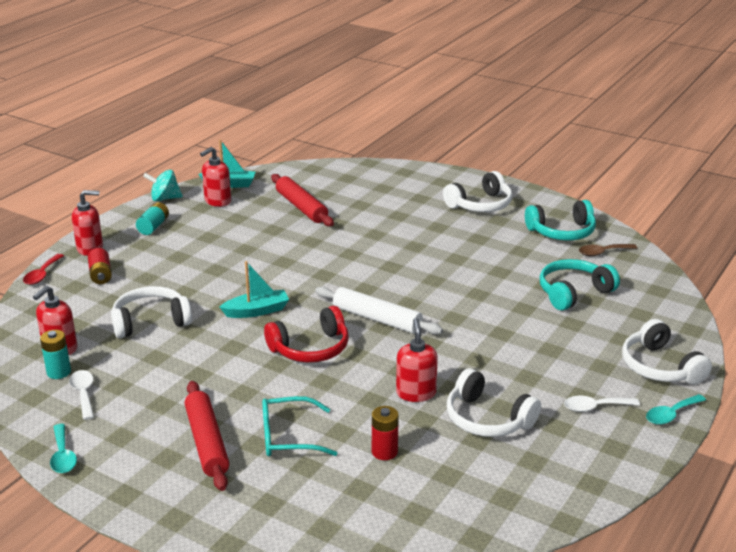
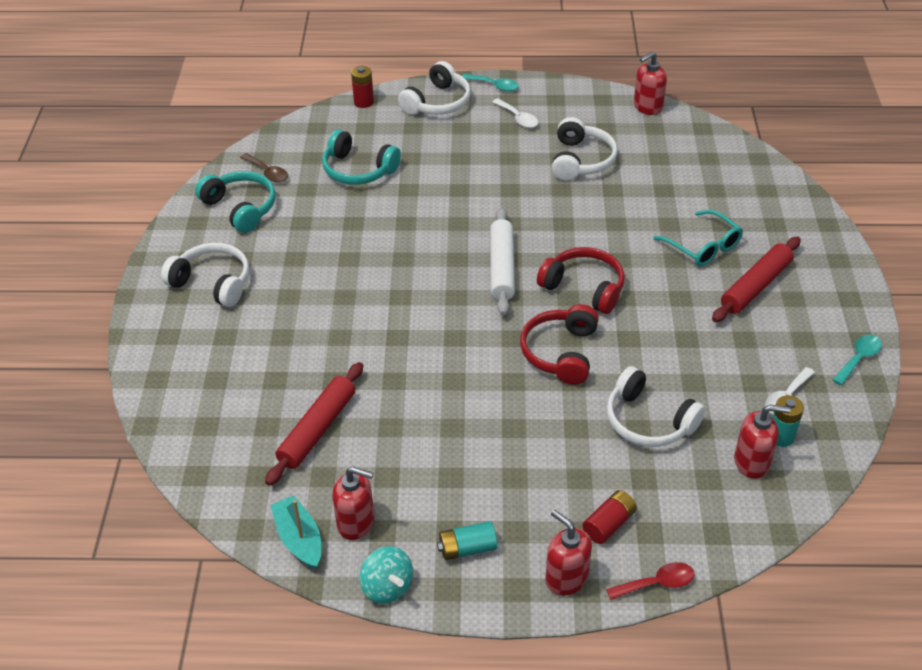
camera: 120 degrees left, 15 degrees up
(257, 311) = (560, 352): turquoise boat -> red headphones
(384, 452) = (667, 194): red battery -> red battery (363, 102)
(416, 393) = (585, 205): red soap dispenser -> red soap dispenser (647, 107)

